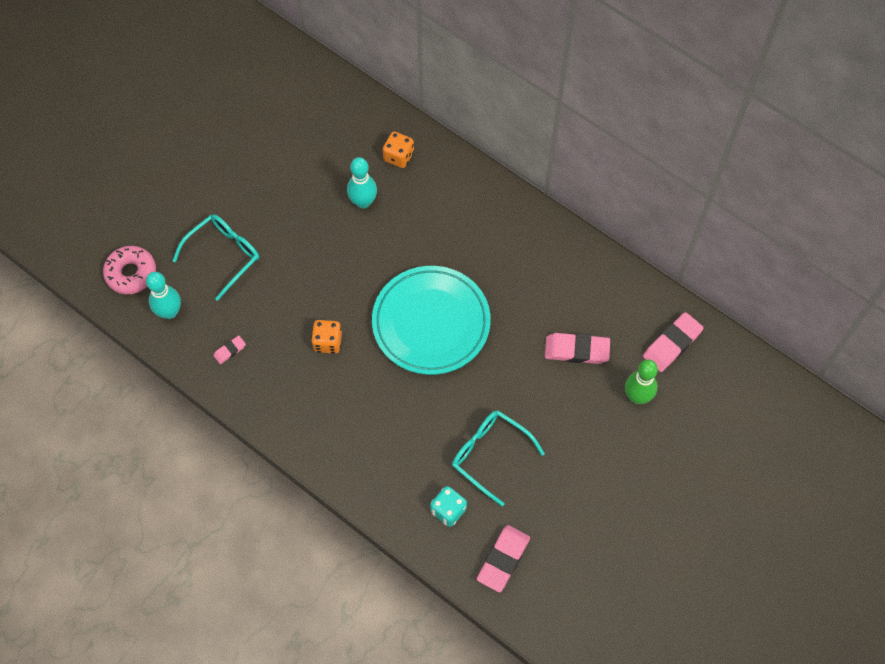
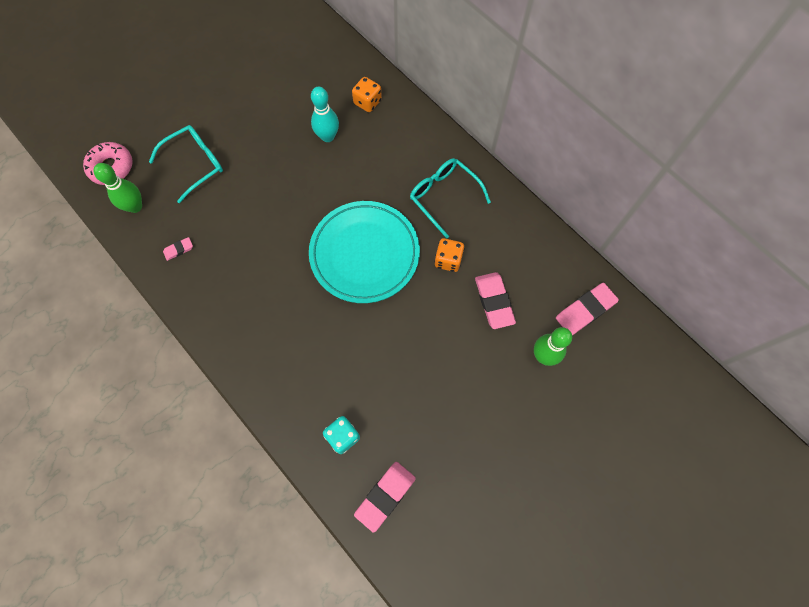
camera: 10 degrees right, 5 degrees up
(169, 312) = (135, 206): turquoise bowling pin -> green bowling pin
(327, 342) = (267, 256): orange dice -> orange dice (448, 260)
(490, 455) = (393, 388): turquoise glasses -> turquoise glasses (444, 197)
(576, 350) = (494, 301): pink eraser -> pink eraser turned 60 degrees clockwise

